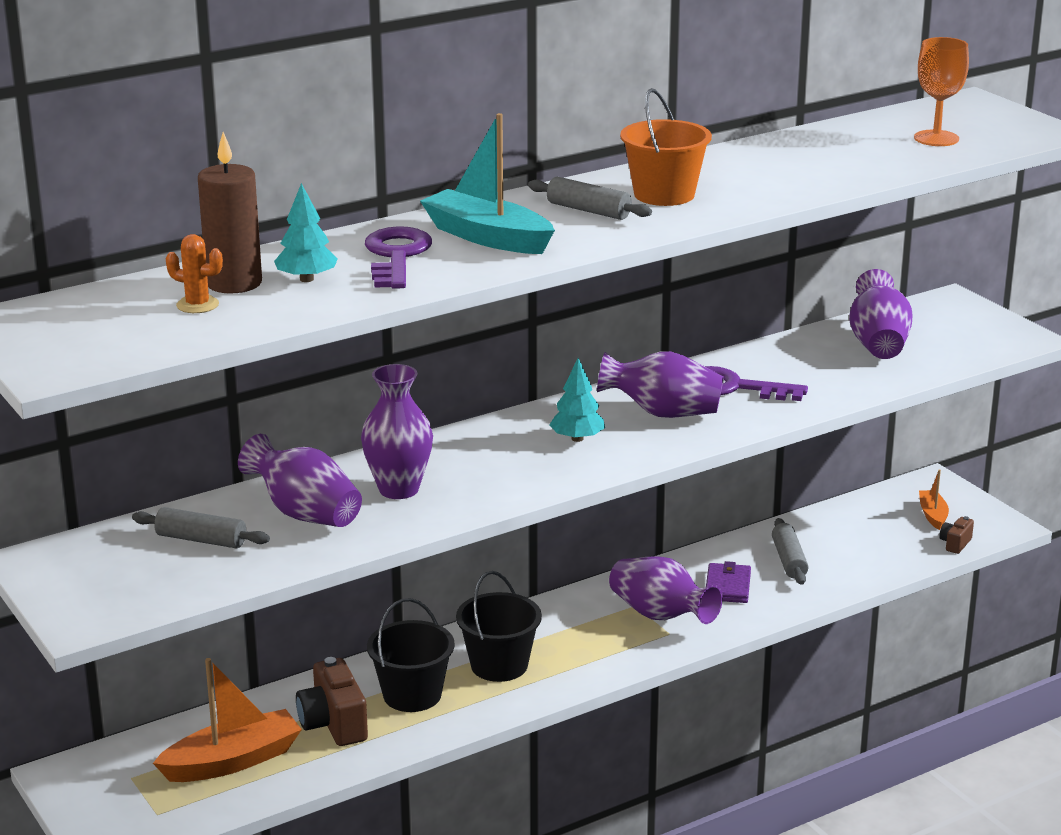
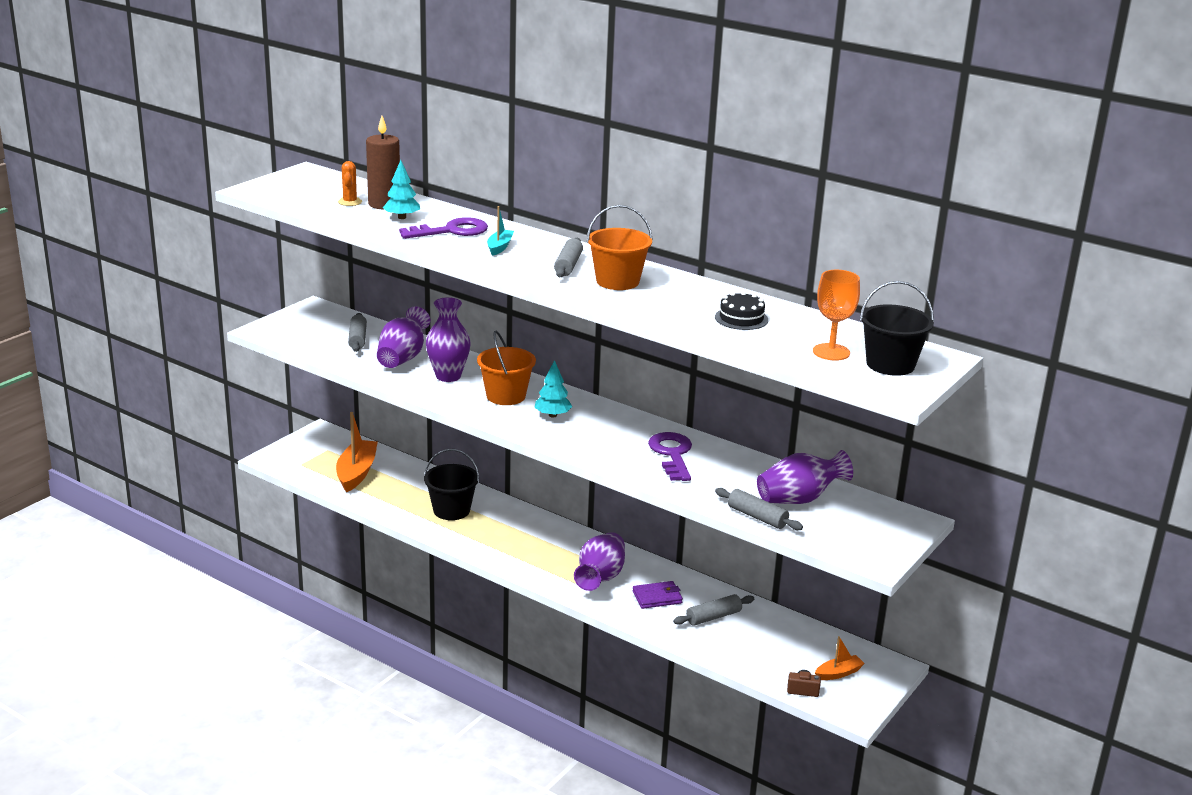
camera: 65 degrees right, 0 degrees up
(232, 761) = (356, 473): orange boat -> orange boat turned 120 degrees counterclockwise
(333, 724) = (408, 493): brown camera -> none
(487, 237) = (499, 247): turquoise boat -> turquoise boat, size x0.53
(496, 459) = (506, 396): none -> orange bucket
(499, 665) = (501, 531): black bucket -> black bucket (890, 365)
(663, 413) = (612, 437): purple vase -> none
(821, 158) = (741, 318): none -> black cake
(907, 374) = (757, 517): none -> grey rolling pin

